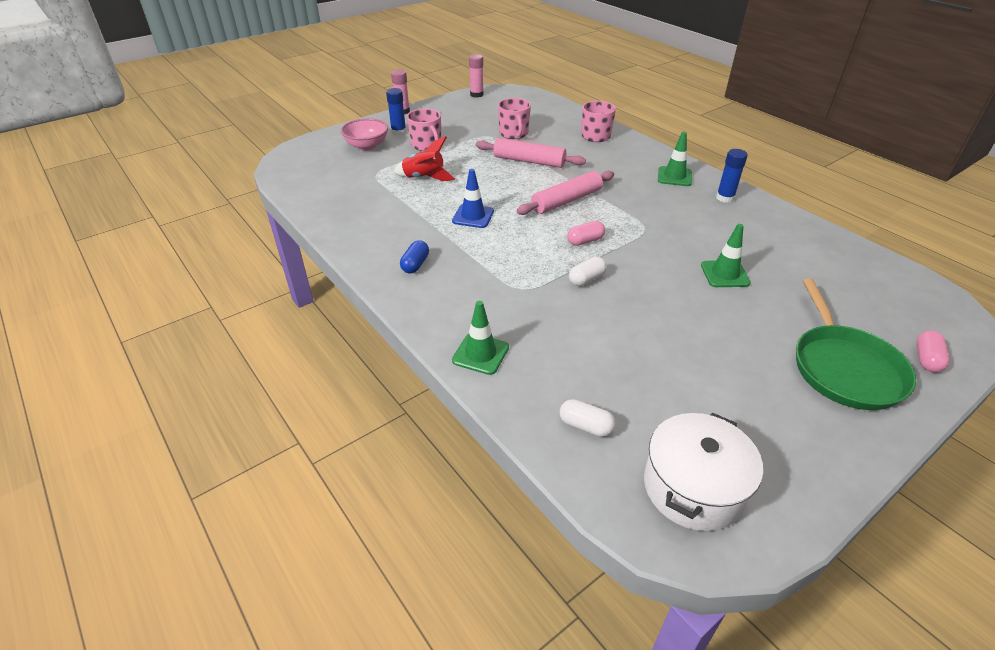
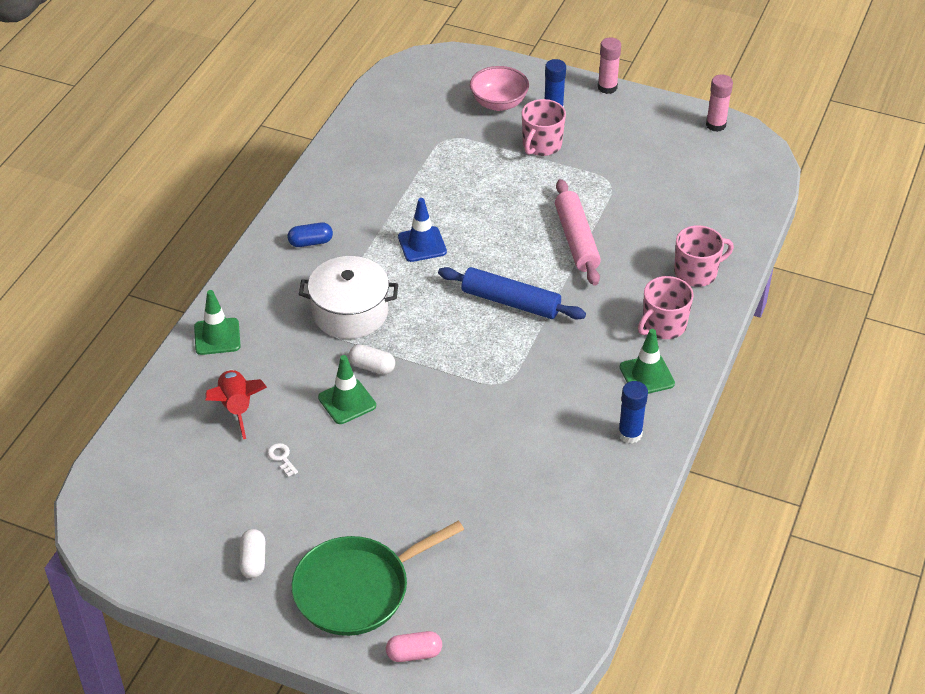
camera: 60 degrees right, 5 degrees up
(424, 178) = (468, 177): red rocket -> red rocket (236, 408)
(514, 134) = (635, 201): pink mug -> pink mug (663, 325)
(566, 201) = (510, 302): pink rolling pin -> blue rolling pin
(585, 241) = (440, 343): pink capsule -> none
(585, 426) = (173, 430): white capsule -> white capsule (253, 560)
(664, 362) = (282, 458): none -> white key
(693, 487) = (145, 512): white pot -> white pot (350, 312)
(725, 274) = (458, 469): green traffic cone -> green traffic cone (347, 402)

